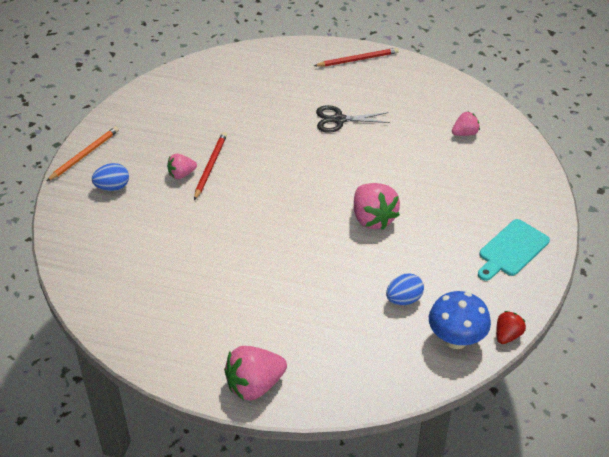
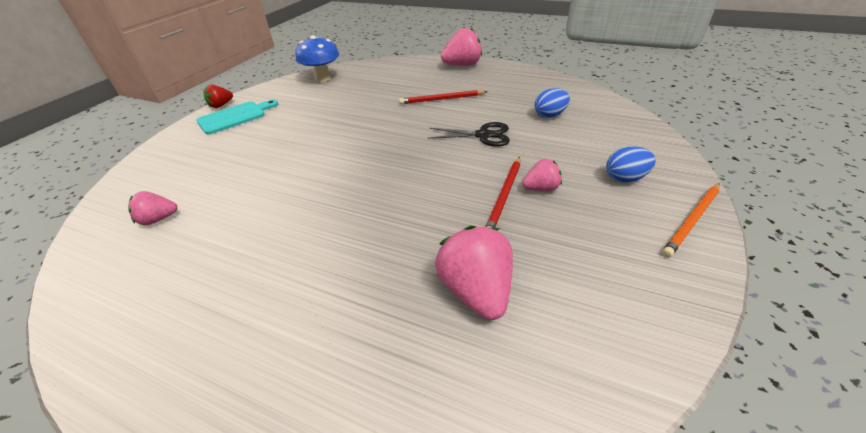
camera: 170 degrees left, 5 degrees down
(339, 120) = (310, 251): black scissors -> black scissors (483, 135)
(358, 59) = (188, 400): red pencil -> red pencil (441, 99)
(373, 218) = (335, 140): pink strawberry -> pink strawberry (476, 290)
(404, 299) = (344, 94): blue egg -> blue egg (549, 115)
(507, 335) = (287, 80): red strawberry -> red strawberry (221, 105)

